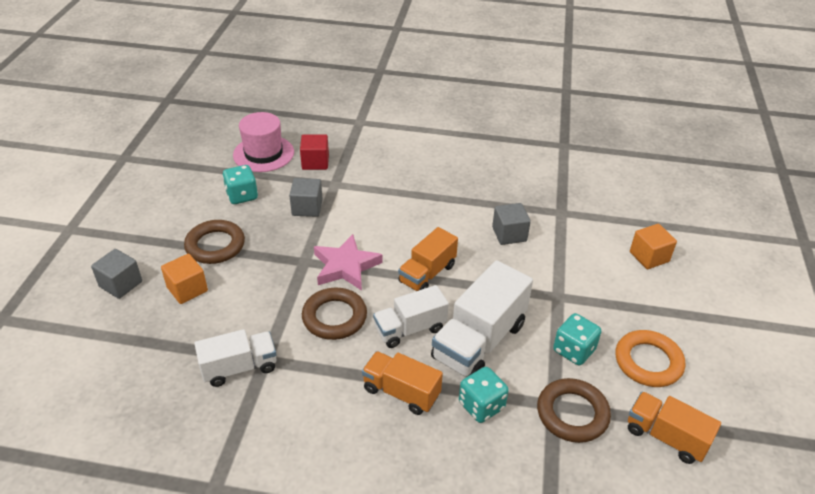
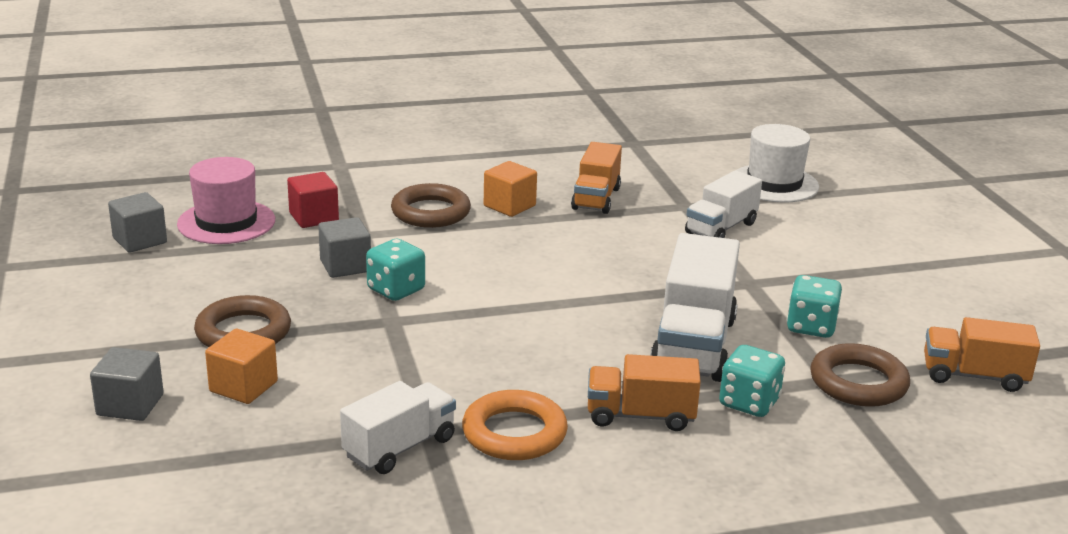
camera: 25 degrees left, 15 degrees down
(242, 196) = (235, 272): turquoise dice -> turquoise dice (396, 290)
(334, 317) = (486, 366): brown ring -> brown ring (431, 212)
(346, 266) = (455, 313): pink star -> none
(410, 329) = (597, 354): white truck -> white truck (721, 228)
(427, 274) = (571, 297): orange truck -> orange truck (596, 198)
(509, 234) = (641, 238): grey cube -> grey cube (140, 240)
(640, 207) = (774, 183): none -> white hat
(648, 362) = (900, 317): orange ring -> orange ring (514, 433)
(649, 257) = (821, 225): orange cube -> orange cube (509, 206)

